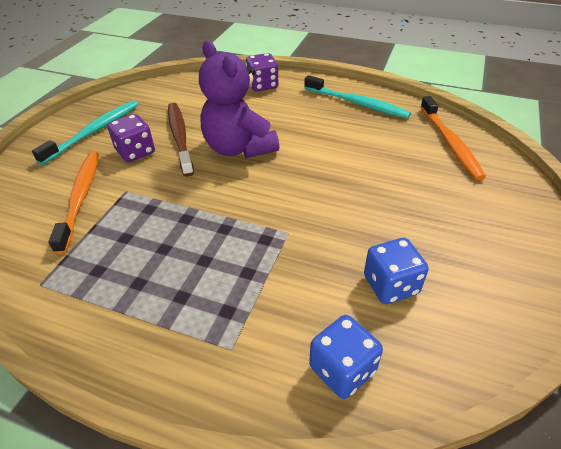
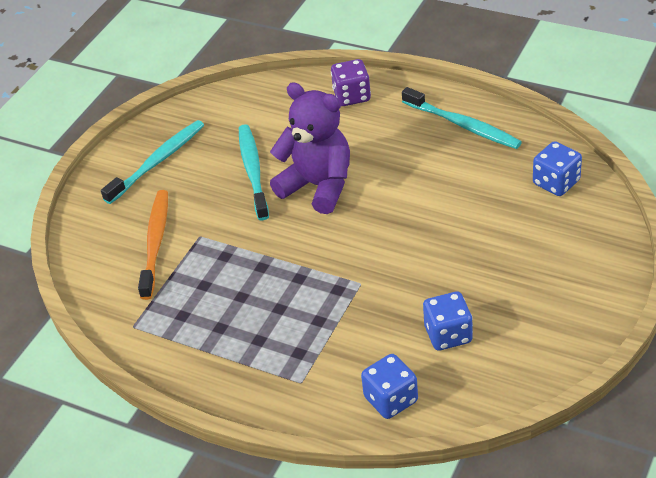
camera: 10 degrees right, 0 degrees up
(135, 152) = (206, 189): purple dice -> none
(180, 137) = (253, 171): brown toothbrush -> turquoise toothbrush
(239, 148) = (318, 186): purple teddy bear -> purple teddy bear turned 150 degrees clockwise
(450, 143) = (556, 182): orange toothbrush -> blue dice

